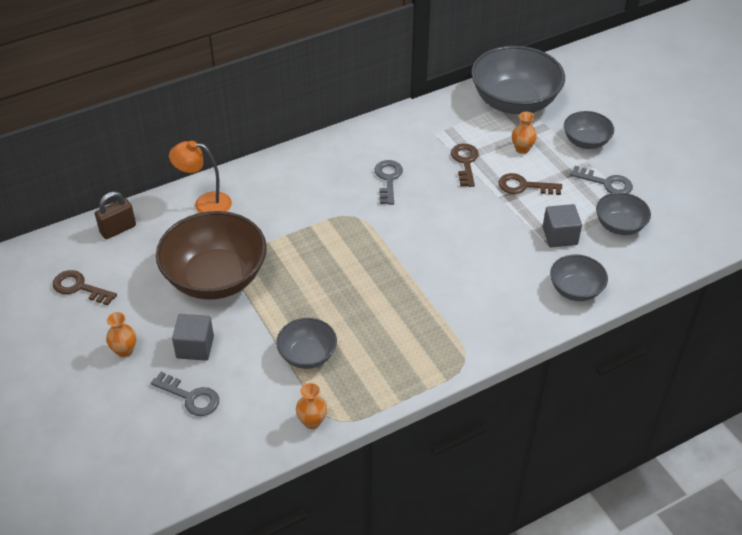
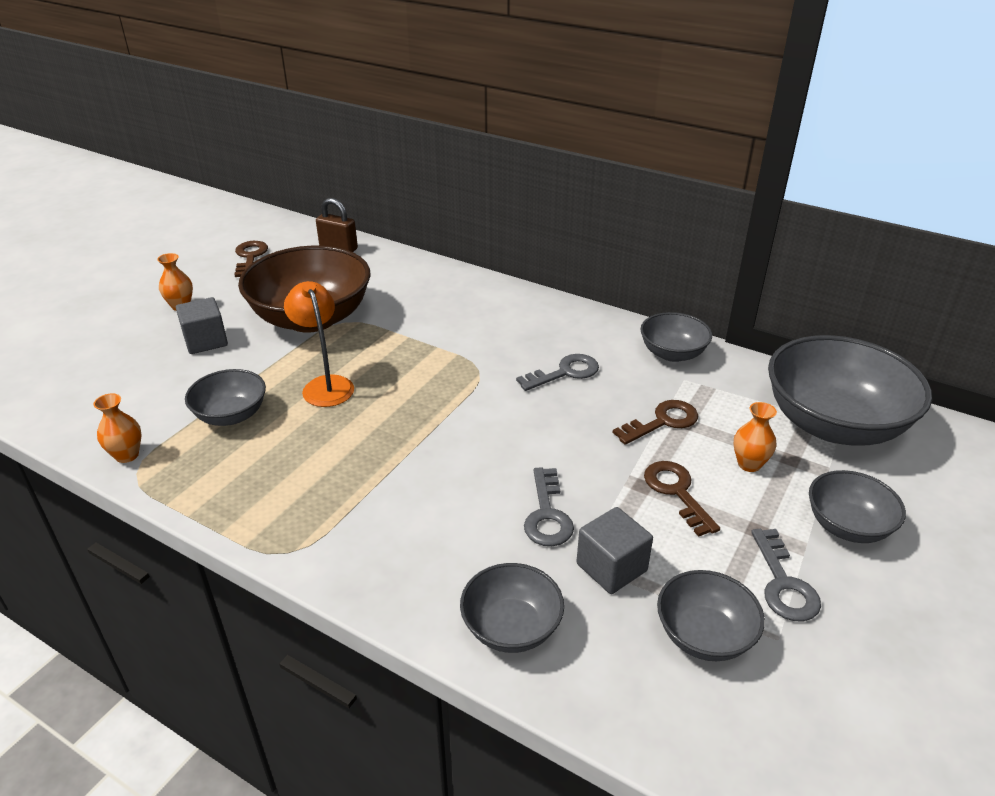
camera: 60 degrees right, 10 degrees down
(190, 397) = (134, 363): grey key -> grey key (547, 514)
(205, 204) = (412, 277): orange lamp -> orange lamp (325, 385)
(406, 125) = (672, 353): none -> grey bowl

